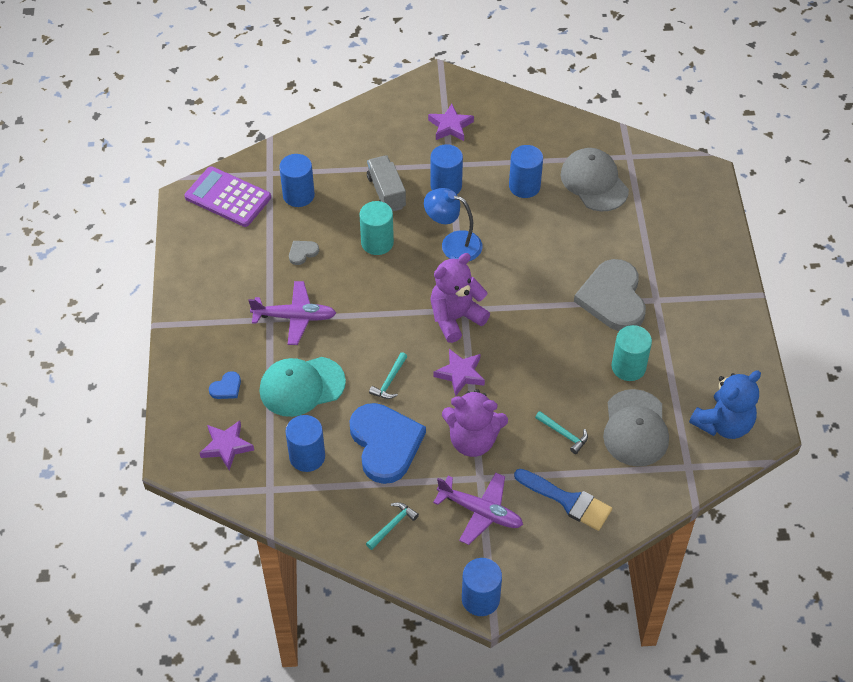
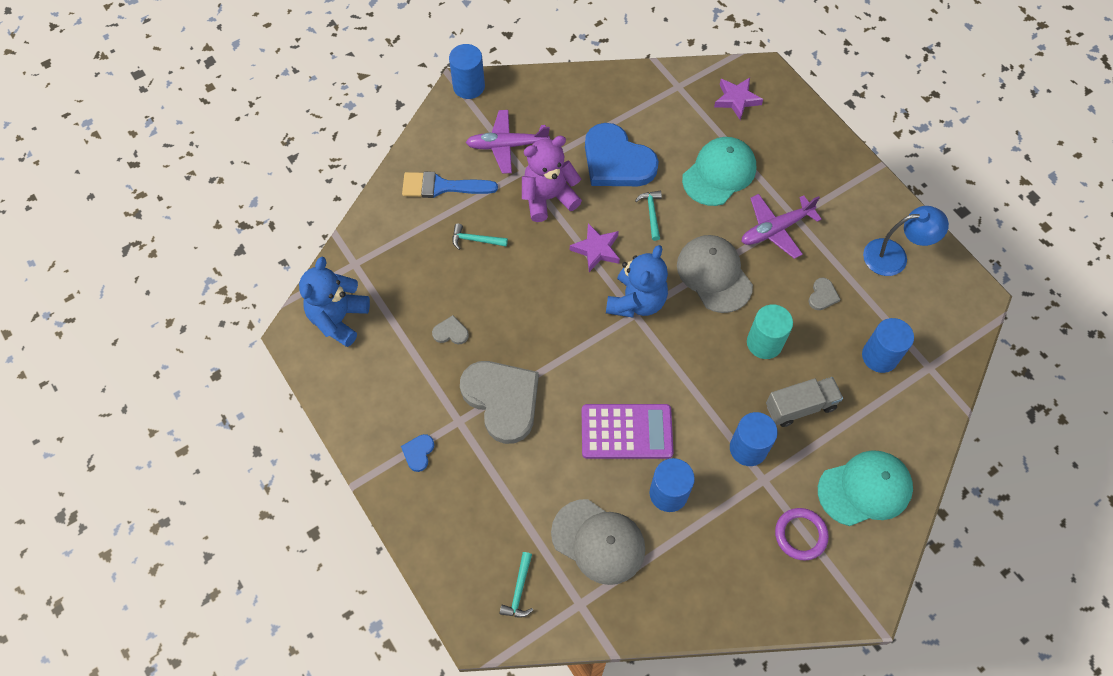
camera: 150 degrees right, 10 degrees up
(226, 387) = (777, 142): blue heart -> blue heart (418, 452)
(228, 197) = (941, 317): purple calculator -> purple calculator (626, 432)
(307, 456) = (670, 122): blue cylinder -> none
(384, 129) = (865, 489): none -> turquoise cap
(386, 192) = (800, 407): grey truck -> grey truck turned 60 degrees counterclockwise
(392, 525) = (567, 104): turquoise hammer -> turquoise hammer (519, 590)
(450, 126) = (800, 535): purple star -> purple ring
(453, 244) = (693, 380): blue lamp -> blue lamp (894, 256)
(455, 318) = (636, 301): purple teddy bear -> blue teddy bear
(628, 367) = (451, 332): turquoise cylinder -> grey heart
(635, 428) = (416, 275): grey cap -> grey cap (714, 275)

